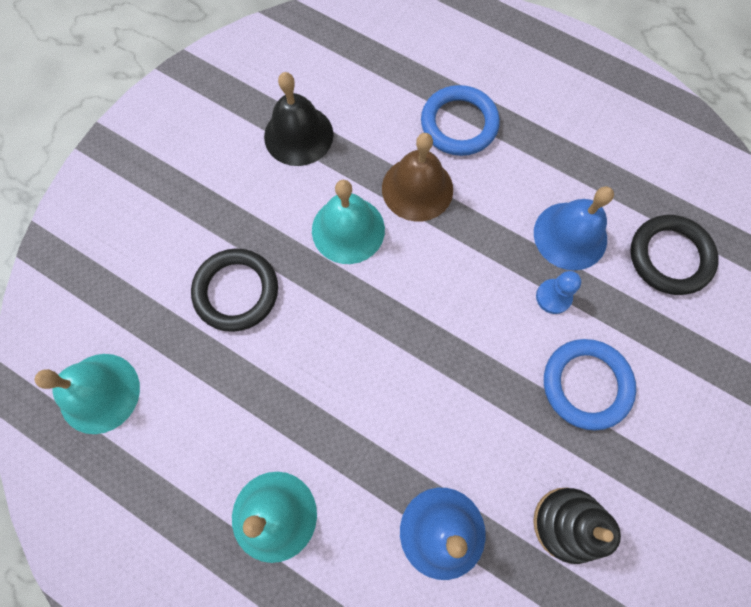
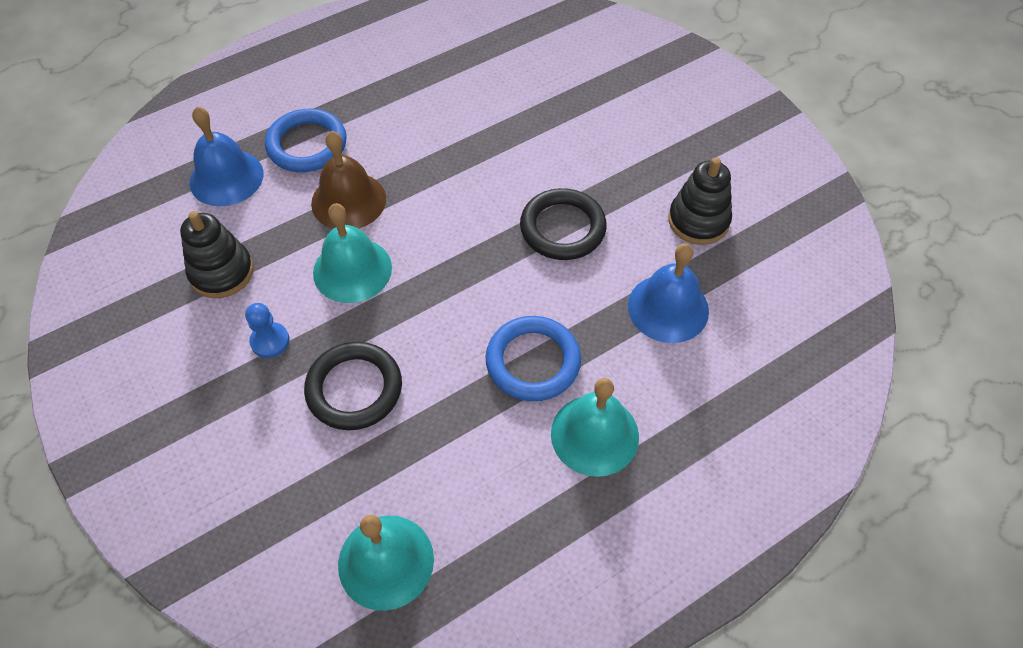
camera: 65 degrees left, 15 degrees down
(298, 135) = (221, 272): black bell -> black stacking toy
(553, 297) = (511, 149): blue pawn -> blue pawn (270, 341)
(570, 235) = (465, 116): blue bell -> blue bell (226, 177)
(586, 384) = (595, 161): blue ring -> blue ring (533, 361)
(669, 257) = (522, 65): black ring -> black ring (562, 228)

